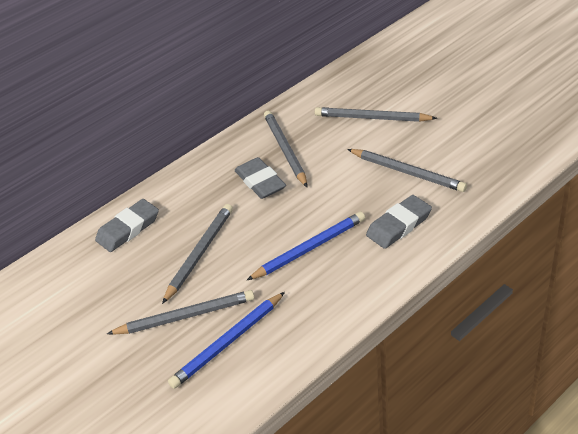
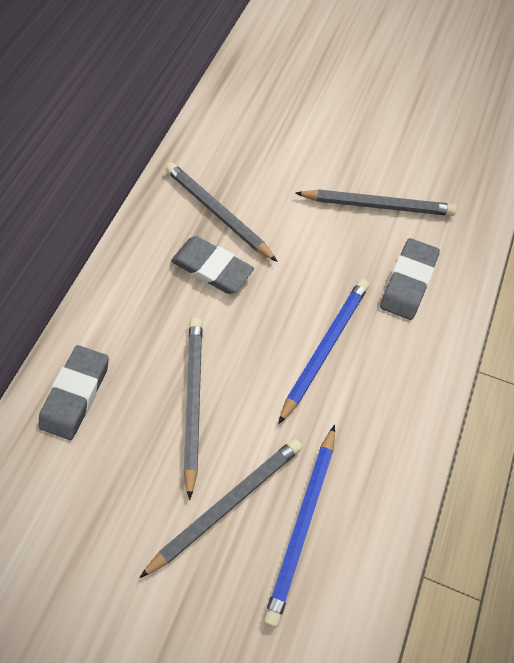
camera: 30 degrees left, 20 degrees up
(372, 118) = (296, 140): grey pencil -> none

